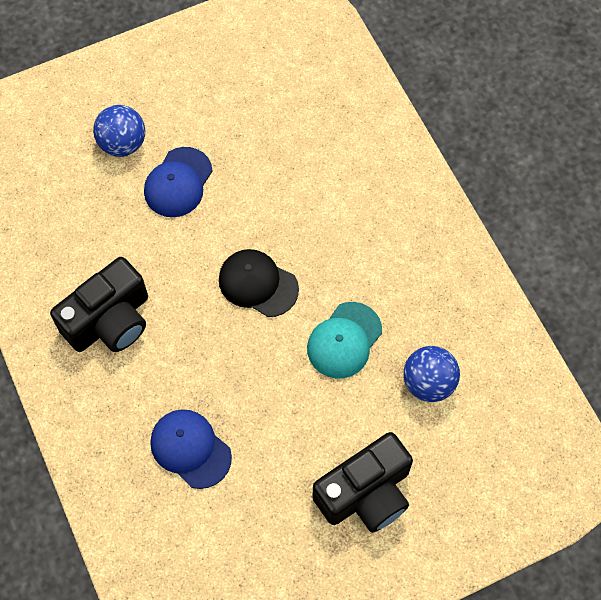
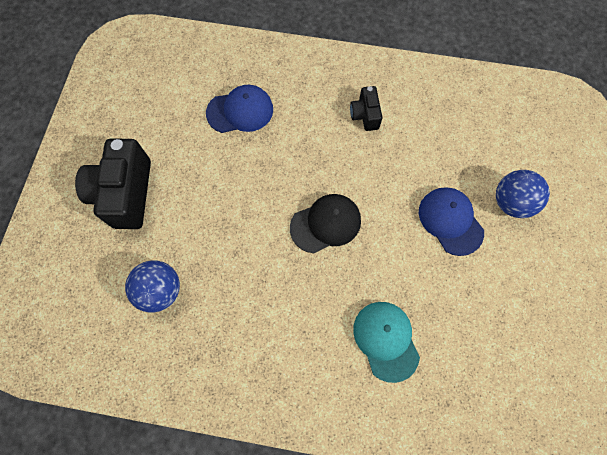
camera: 125 degrees right, 5 degrees up
(110, 321) = (365, 115): black camera -> black camera, size x0.52
(344, 340) = (238, 254): turquoise cap -> turquoise cap (386, 340)

